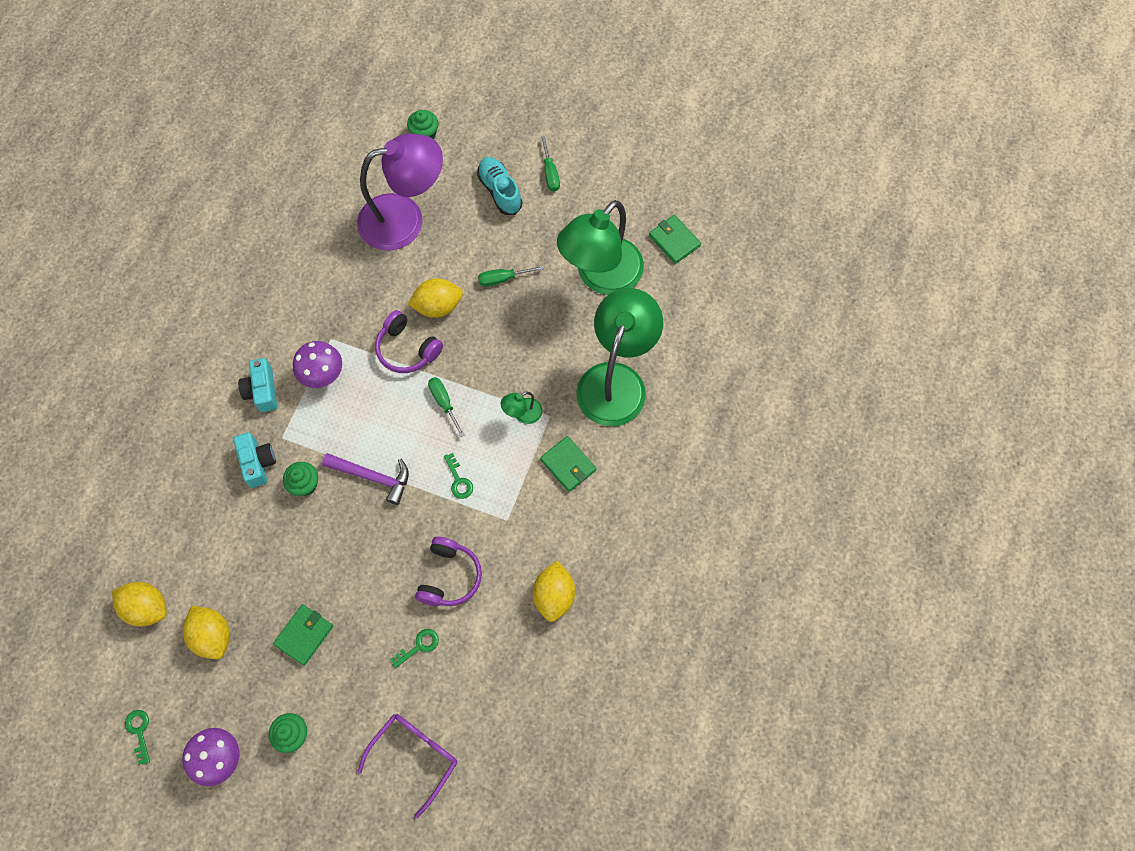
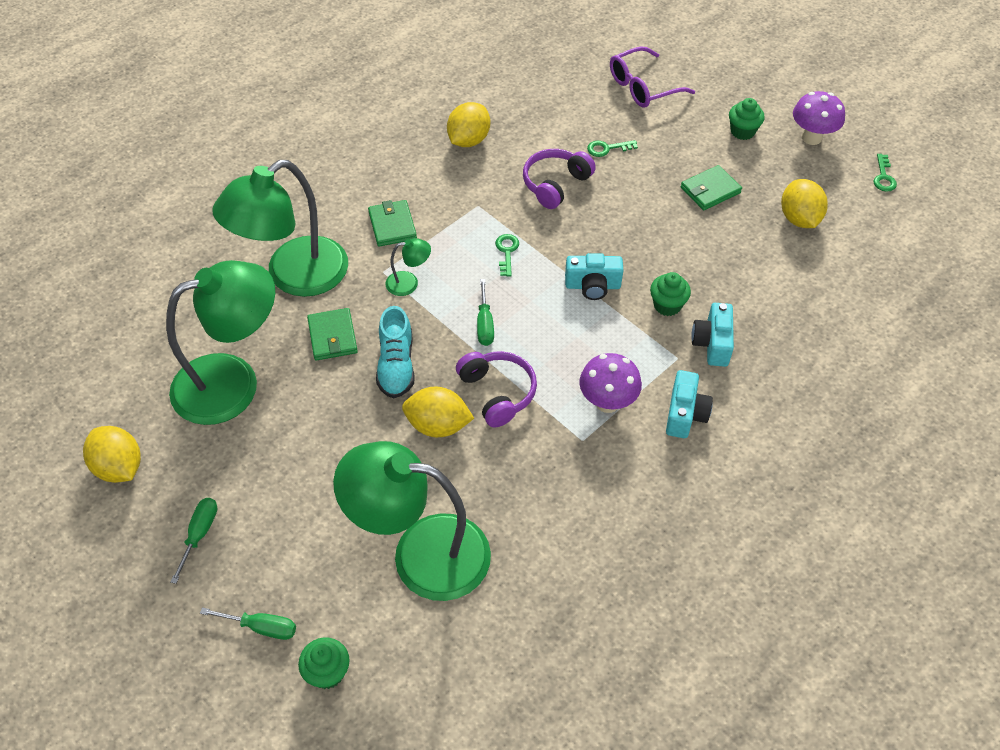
camera: 155 degrees left, 15 degrees down
(147, 607) = (862, 261): yellow lemon -> yellow lemon (119, 467)
(373, 477) = (592, 286): purple hammer -> turquoise camera
(405, 219) = (421, 553): purple lamp -> green lamp
(500, 191) = (278, 538): turquoise shoe -> turquoise shoe (396, 366)
(503, 279) = (344, 425): green screwdriver -> green screwdriver (261, 627)
(674, 241) = (122, 387): green wallet -> green wallet (332, 336)

